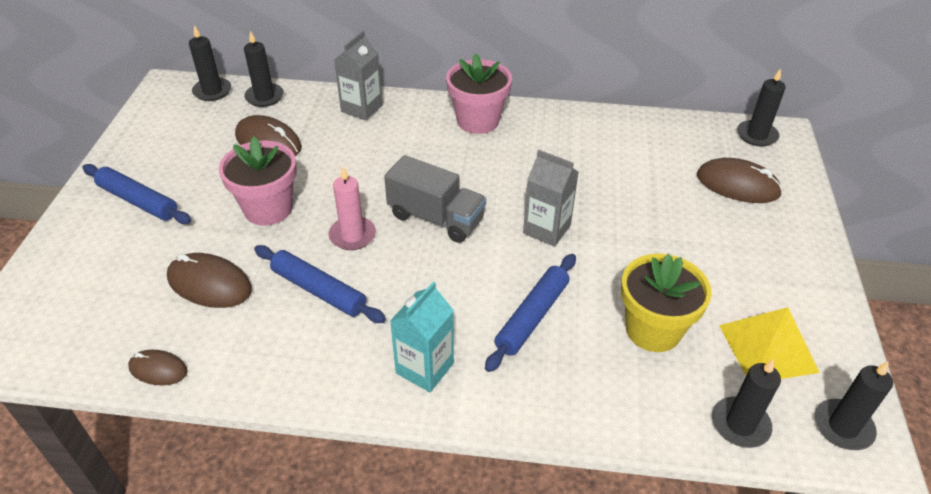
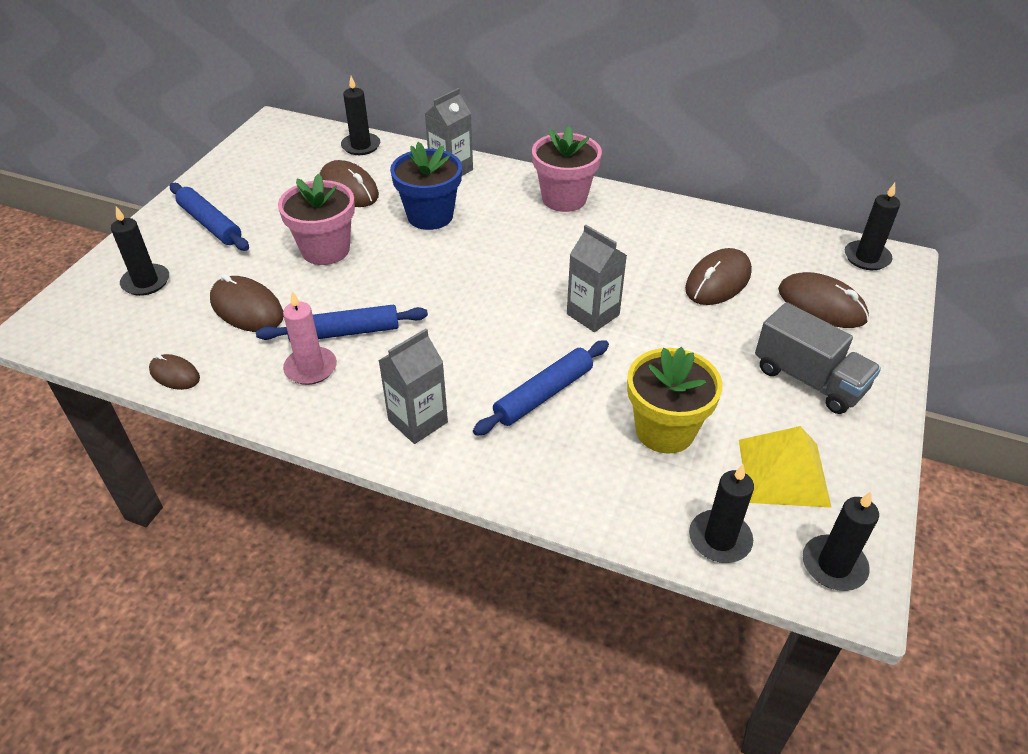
camera: 15 degrees right, 0 degrees up
(212, 91) = (314, 134): black candle -> black candle (146, 282)
(319, 290) = (345, 332): blue rolling pin -> blue rolling pin turned 60 degrees counterclockwise
(352, 235) = (396, 287): pink candle -> pink candle (311, 368)
(359, 157) = (430, 216): none -> blue flower pot
(424, 368) = (418, 421): turquoise carton -> grey carton
(436, 218) = (484, 285): grey truck -> grey truck (808, 380)
(643, 178) = (718, 281): none -> brown mouse

